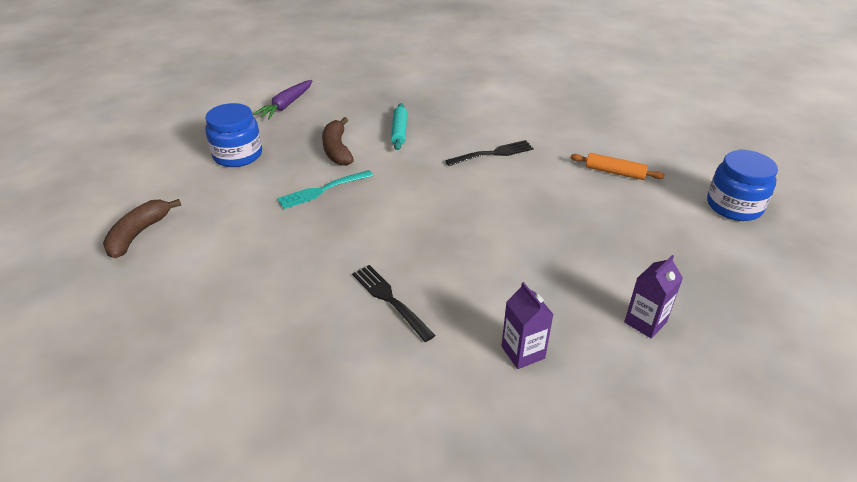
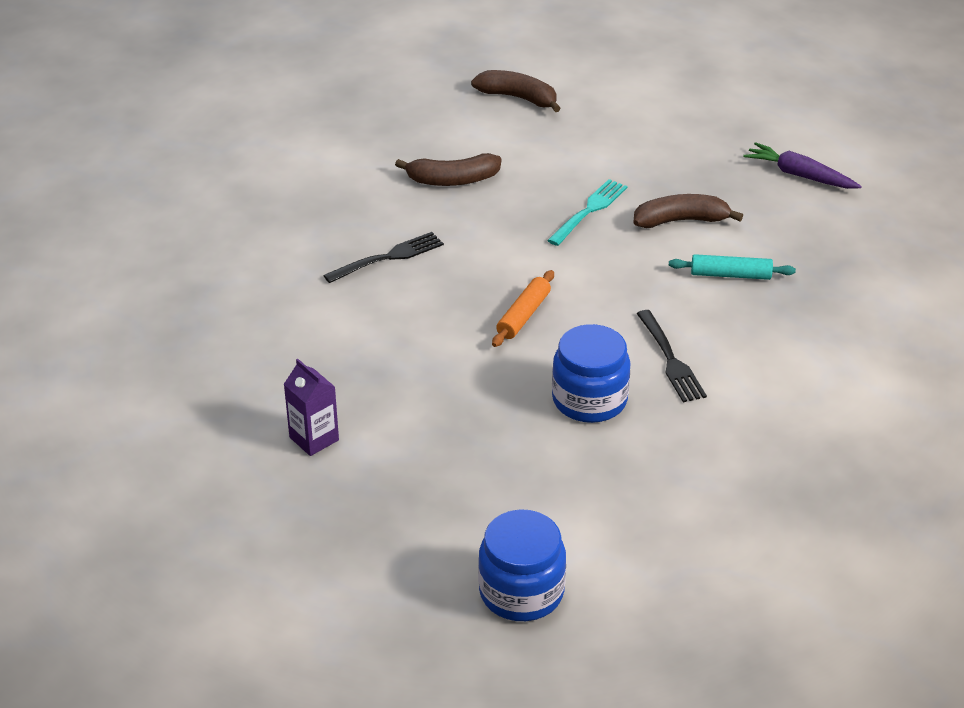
camera: 95 degrees right, 0 degrees up
(238, 155) = (668, 145): blue jar -> blue jar (589, 400)
(269, 267) = (452, 180): none -> brown banana
(323, 190) = (589, 211): turquoise fork -> turquoise fork turned 60 degrees clockwise
(523, 352) = (295, 340): purple carton -> none
(615, 172) = (617, 479): orange rolling pin -> orange rolling pin (523, 315)

